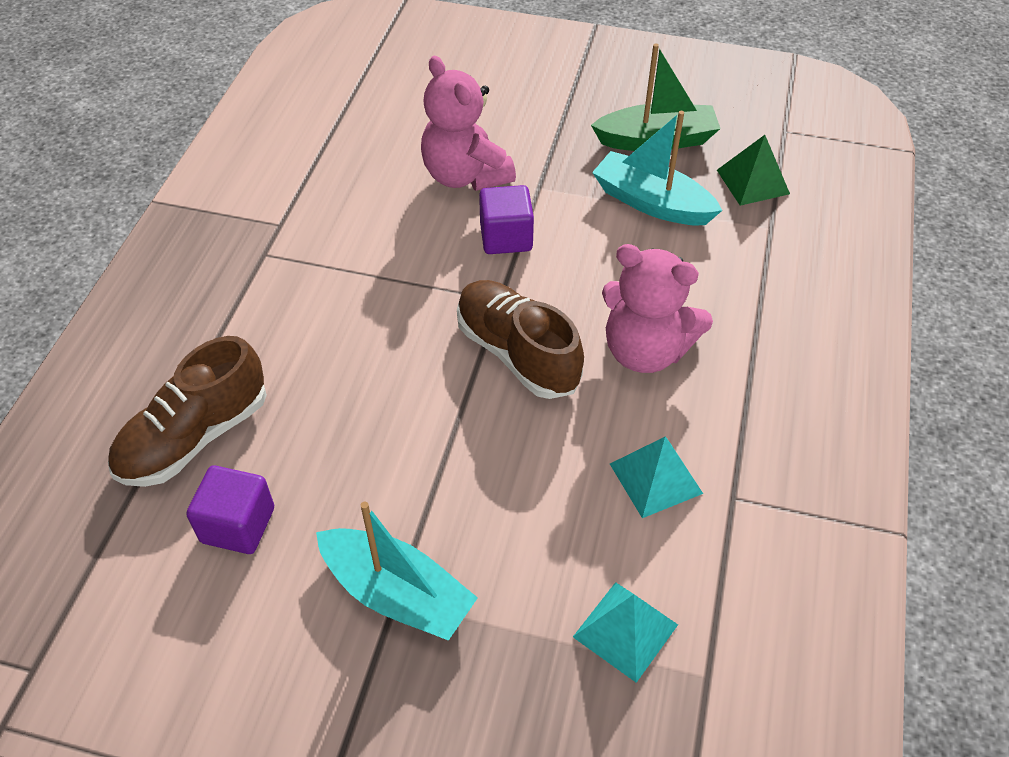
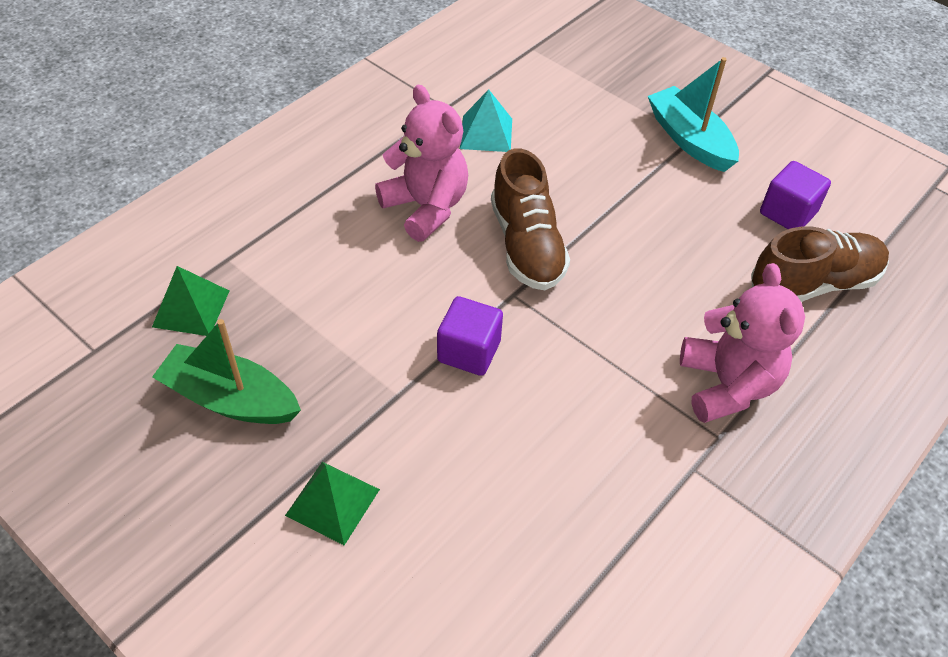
camera: 155 degrees left, 0 degrees up
(465, 175) = (464, 445): pink teddy bear -> pink teddy bear (727, 385)
(531, 115) = (332, 502): none -> green pyramid
(625, 630) = (561, 78): turquoise pyramid -> none
(652, 202) = (304, 328): turquoise boat -> none

